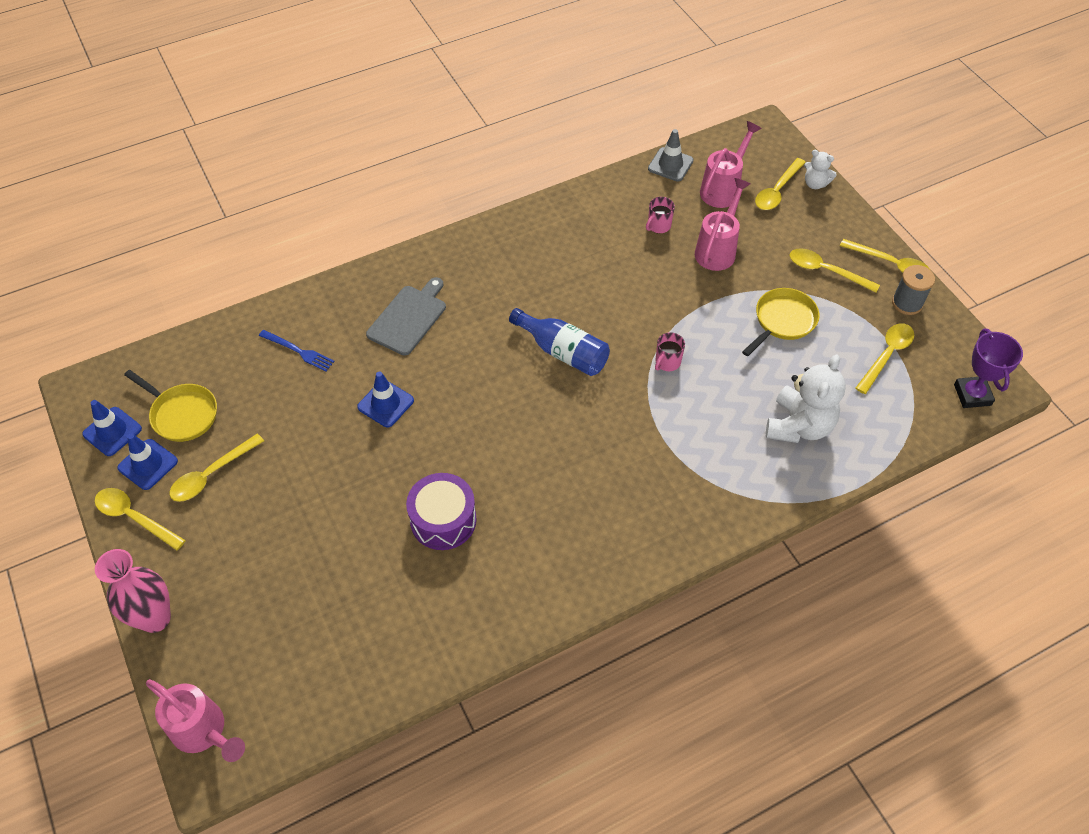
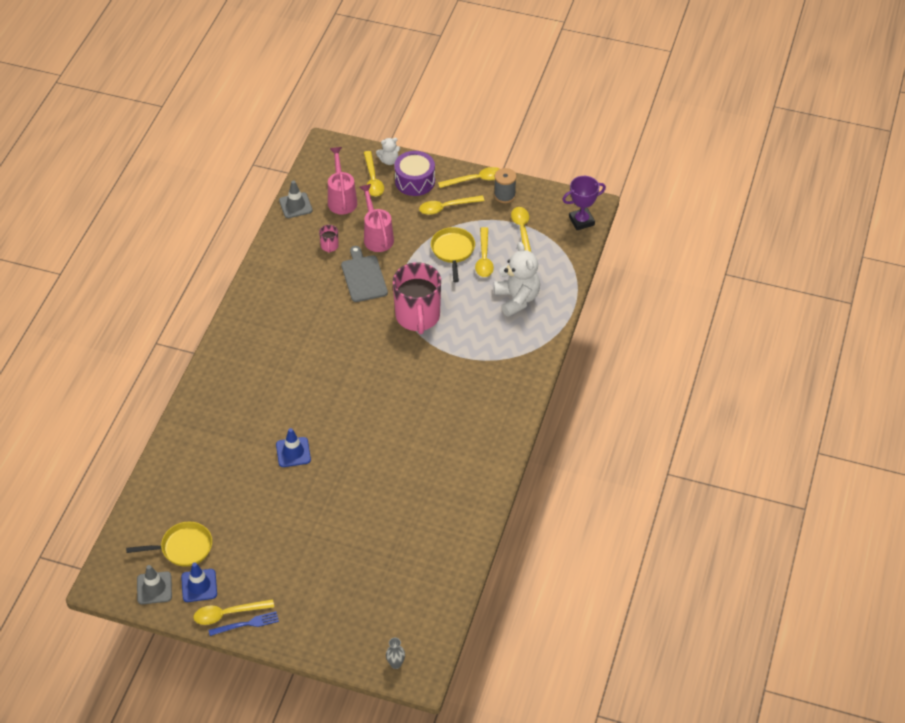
camera: 45 degrees left, 5 degrees down
(112, 431) = (154, 588): blue traffic cone -> grey traffic cone
(155, 618) = (304, 644): pink vase -> none
(204, 732) = (396, 664): pink watering can -> grey vase
(211, 474) = (242, 561): yellow spoon -> yellow spoon (484, 258)
(298, 351) = (207, 465): blue fork -> blue fork (246, 624)
(409, 318) = (249, 400): grey cutting board -> grey cutting board (363, 277)
(443, 520) = (394, 481): purple drum -> purple drum (415, 181)
(563, 352) = (357, 353): blue bottle -> none
(667, 362) = (418, 317): pink mug -> pink mug, size x2.44
(972, 395) = (581, 221): purple trophy -> purple trophy turned 60 degrees counterclockwise

